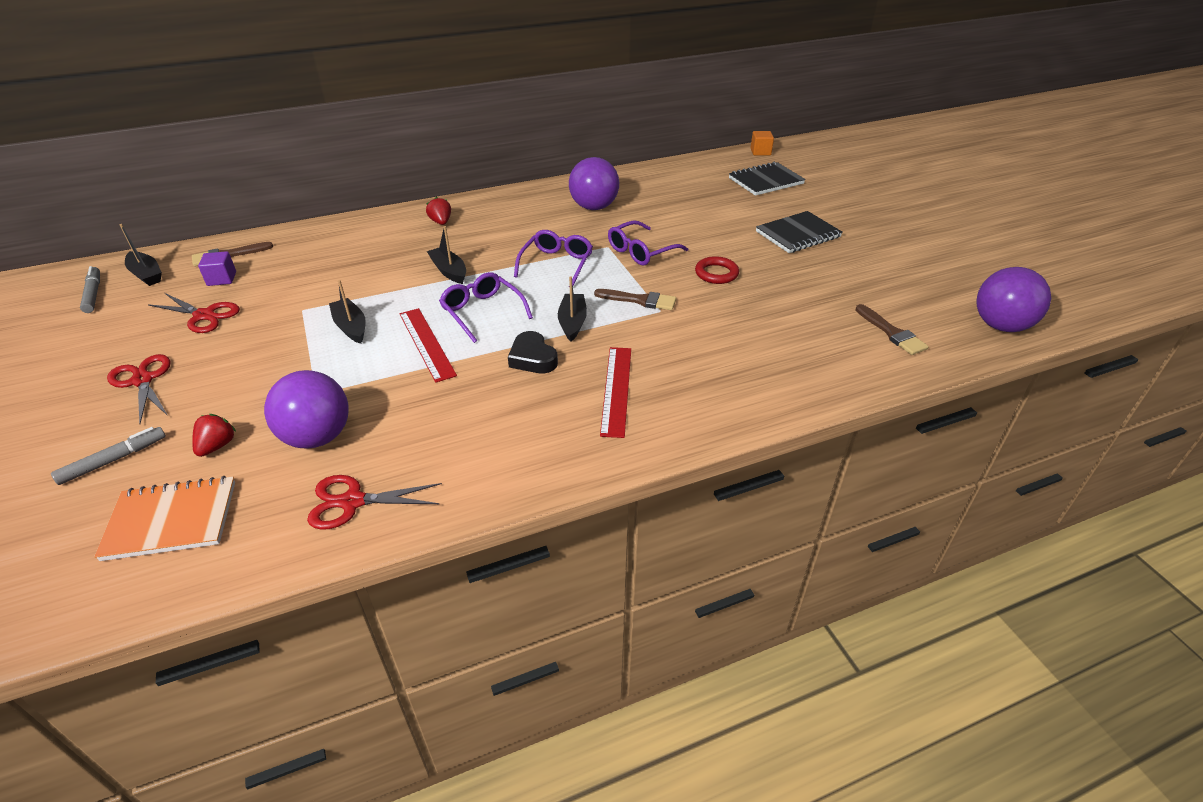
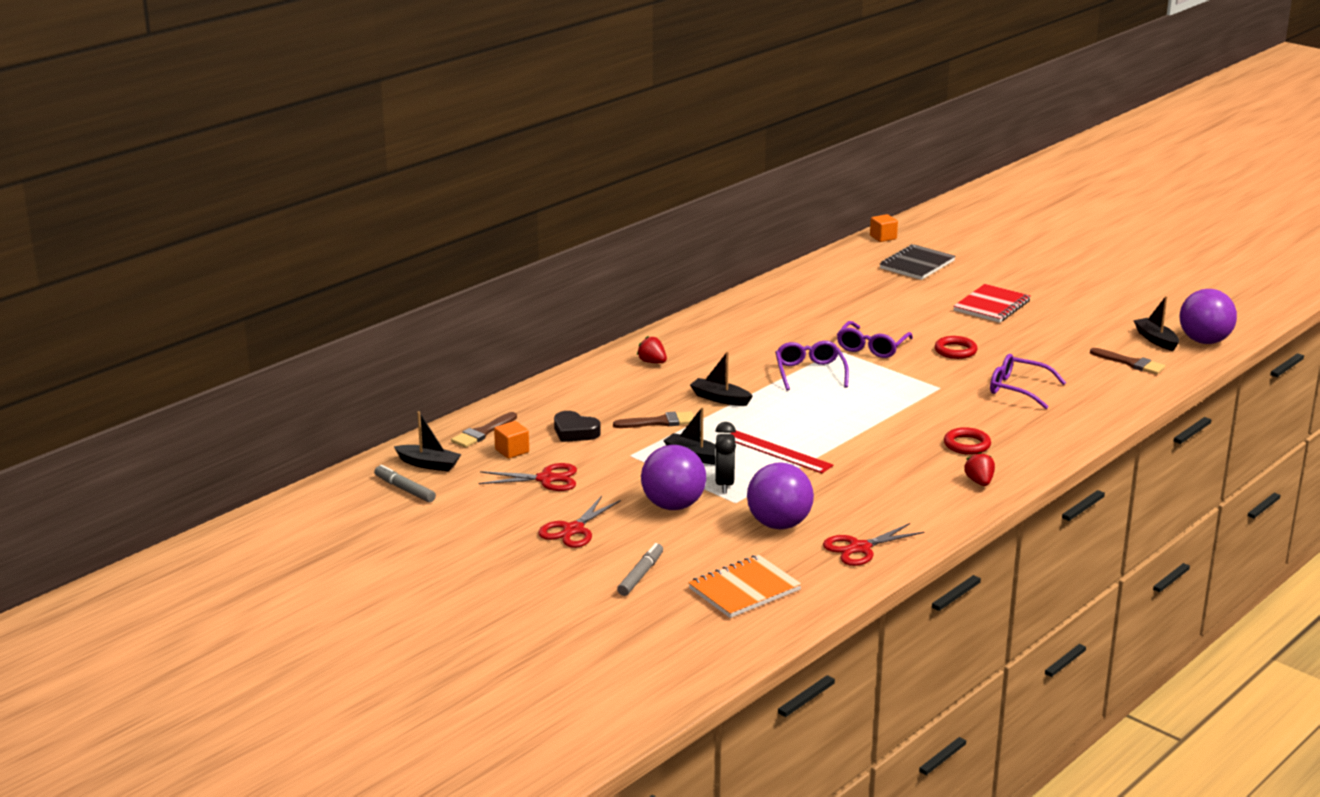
camera: 25 degrees left, 15 degrees down
(143, 380) = (573, 530): red scissors -> red scissors turned 90 degrees counterclockwise
(217, 446) = (709, 548): red strawberry -> red strawberry (979, 482)
(222, 279) = (512, 451): purple cube -> orange cube
(333, 368) = (724, 484): none -> black clock
(482, 312) = (793, 421): purple glasses -> purple glasses (1018, 389)
(532, 358) = (877, 441): black heart -> black heart (575, 432)
(572, 322) = (879, 411): black boat -> black boat (1155, 340)
(594, 207) = (783, 320): purple ball -> purple ball (673, 506)
(616, 390) = (967, 445): red ruler -> red ring
(639, 300) = (914, 384): brown brush -> brown brush (659, 422)
(798, 234) = (992, 306): black notebook -> red notebook

